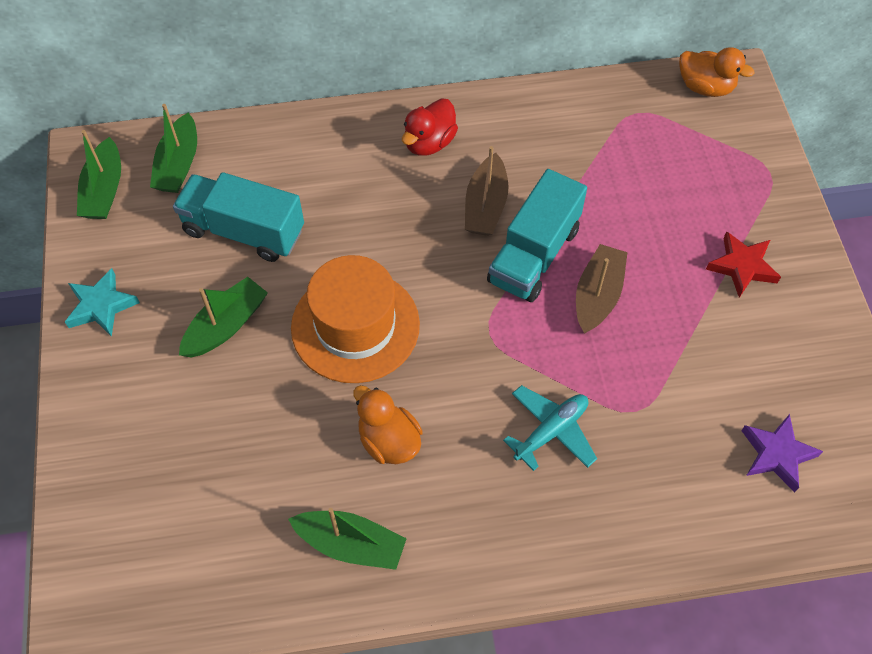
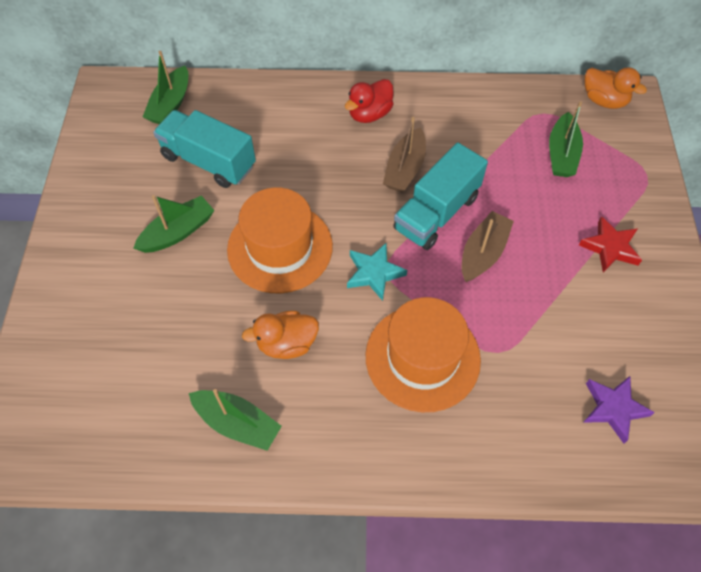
camera: 10 degrees right, 0 degrees up
(101, 306) = (86, 202): turquoise star -> turquoise star (374, 273)
(104, 190) = (110, 116): green boat -> green boat (561, 154)
(389, 441) = (287, 344): orange duck -> orange duck turned 75 degrees counterclockwise
(551, 431) = (422, 357): turquoise plane -> orange hat

